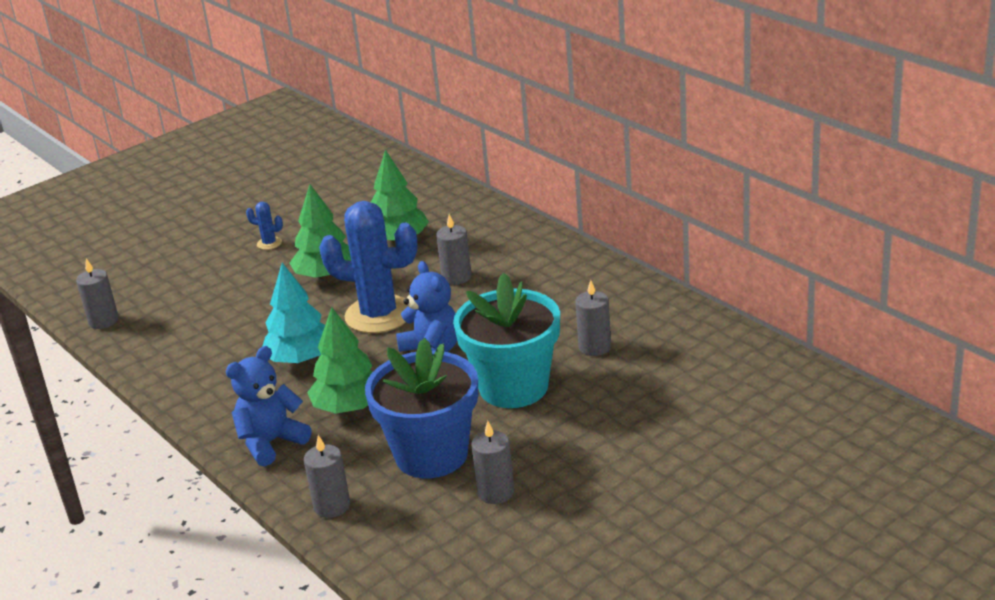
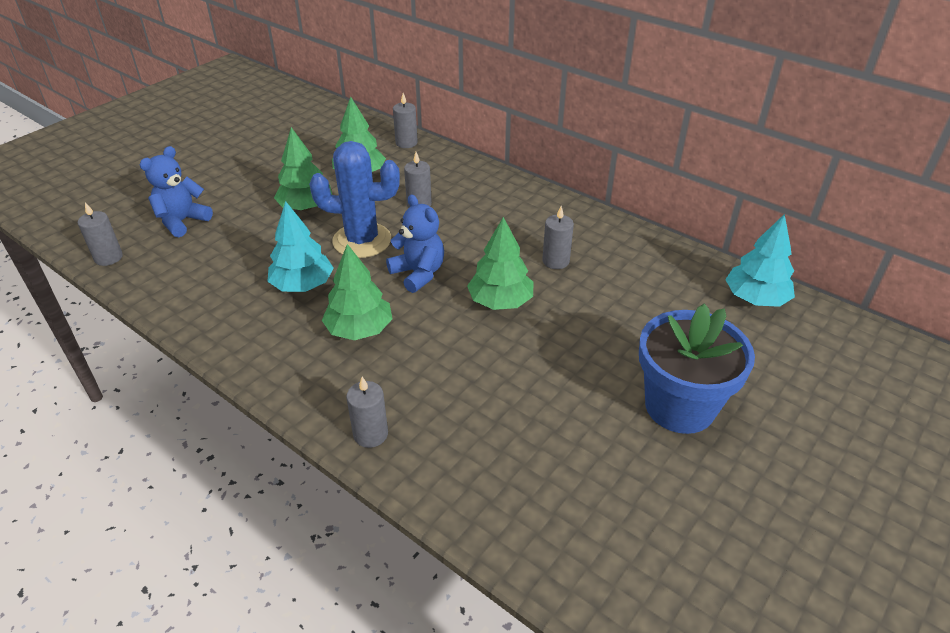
camera: 15 degrees left, 10 degrees up
(269, 243) = (248, 180): blue cactus -> none
(271, 442) = (295, 371): blue teddy bear -> blue teddy bear (182, 221)
(431, 455) = (449, 373): blue flower pot -> blue flower pot (679, 406)
(496, 492) = (519, 407): grey candle -> grey candle (406, 143)
(513, 387) = (500, 302): turquoise flower pot -> green tree
(818, 400) = (755, 299): none -> turquoise tree

